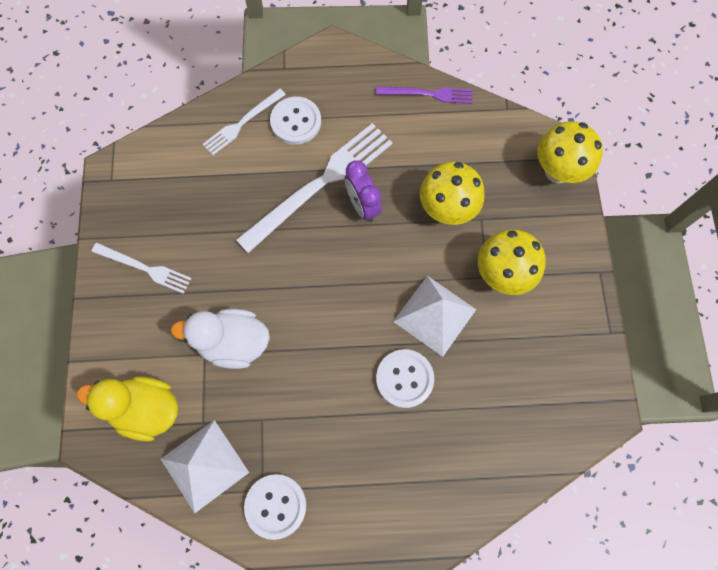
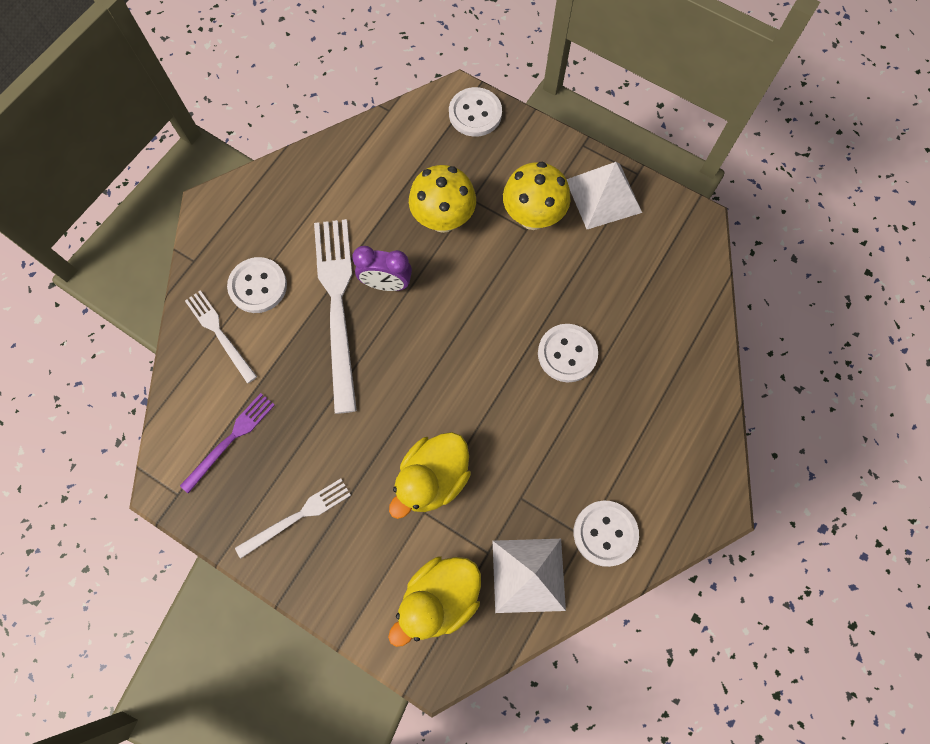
camera: 55 degrees left, 0 degrees up
(233, 343) = (433, 478): white duck -> yellow duck
(242, 123) = (219, 333): white fork -> white fork turned 150 degrees clockwise
(428, 94) = (323, 160): purple fork -> purple fork (230, 439)
(435, 315) = (529, 293): white pyramid -> white pyramid (603, 196)
(557, 171) = (475, 113): yellow mushroom -> white button

